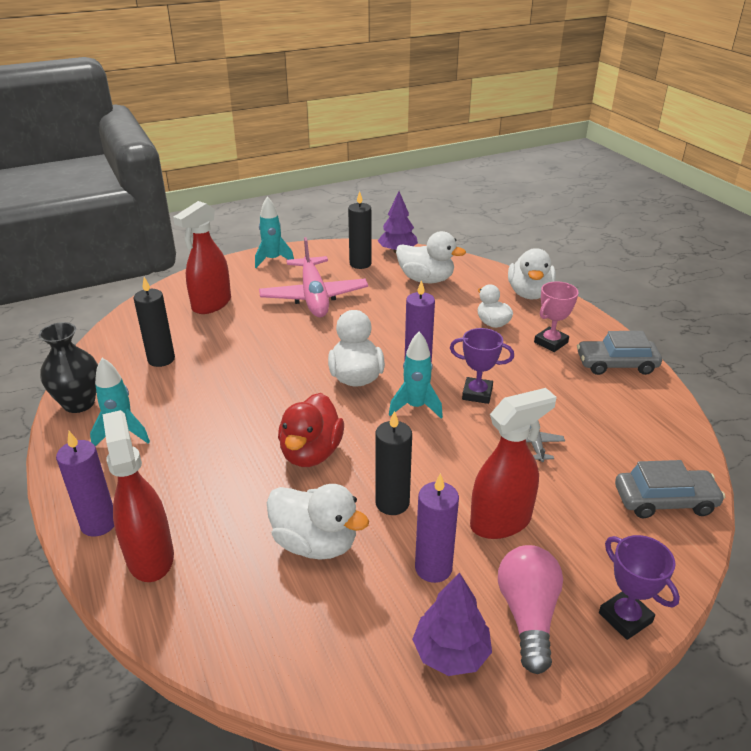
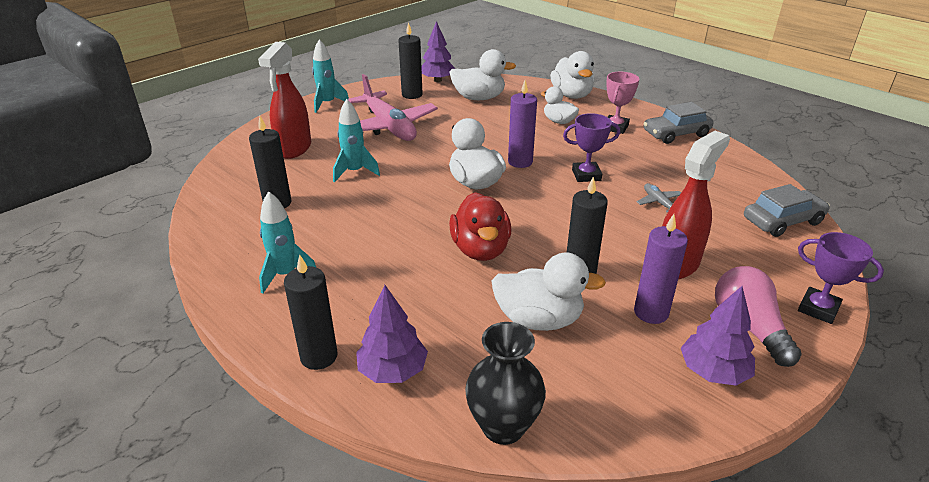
camera: 20 degrees left, 0 degrees up
(79, 403) = (218, 257): black vase -> black vase (503, 427)
(99, 523) = (319, 356): purple candle -> black candle
(150, 556) = (392, 370): red spray bottle -> purple tree
(416, 407) = (544, 195): turquoise rocket -> turquoise rocket (355, 172)

